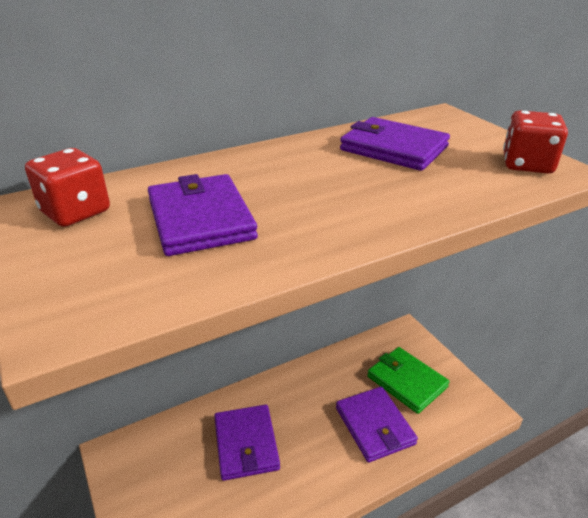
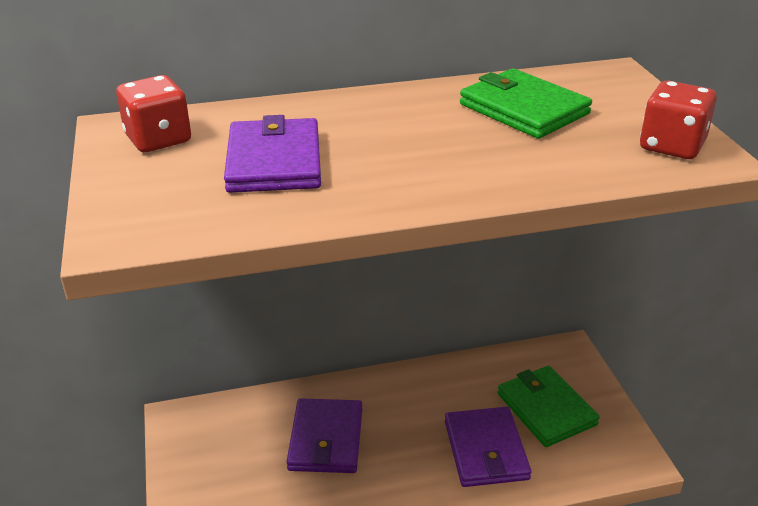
camera: 15 degrees right, 0 degrees up
(393, 148) = (523, 109): purple wallet -> green wallet

